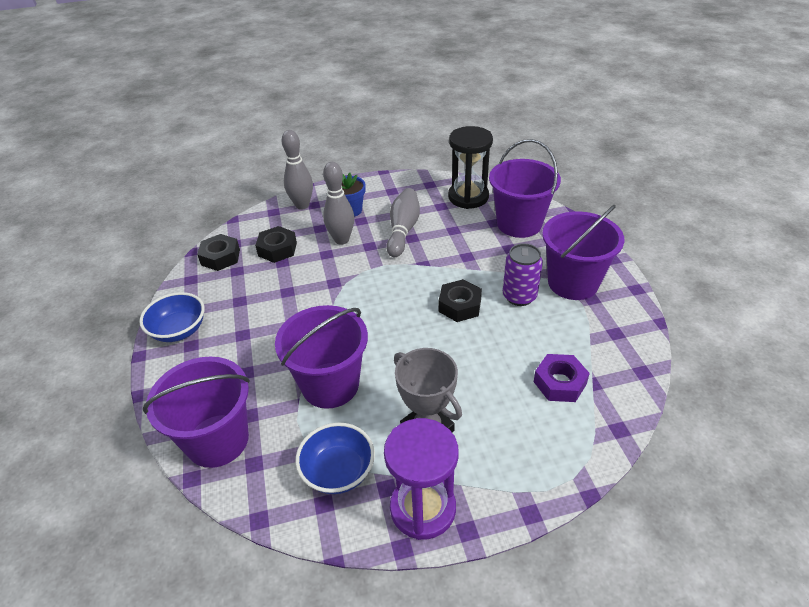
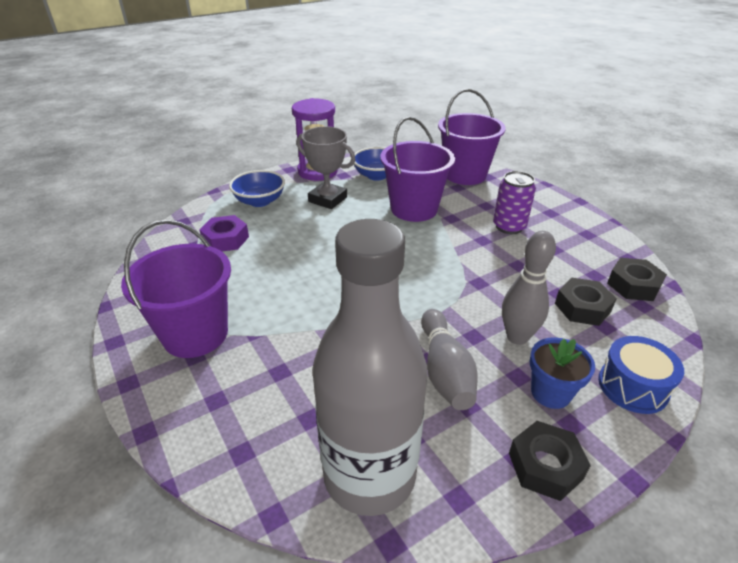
camera: 160 degrees right, 5 degrees down
(179, 330) = (575, 219): blue bowl -> blue bowl (260, 201)
(302, 205) = (632, 386): grey bowling pin -> blue drum
(459, 305) = (328, 283): black nut -> black nut (545, 466)
(468, 197) = (369, 474): black hourglass -> grey bottle
(519, 224) = (267, 423): purple bucket -> none
(519, 296) = (263, 305): purple can -> purple can (509, 227)

